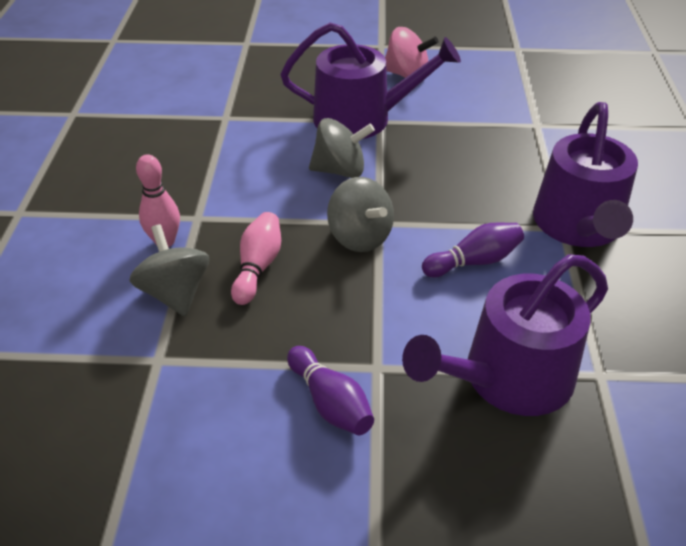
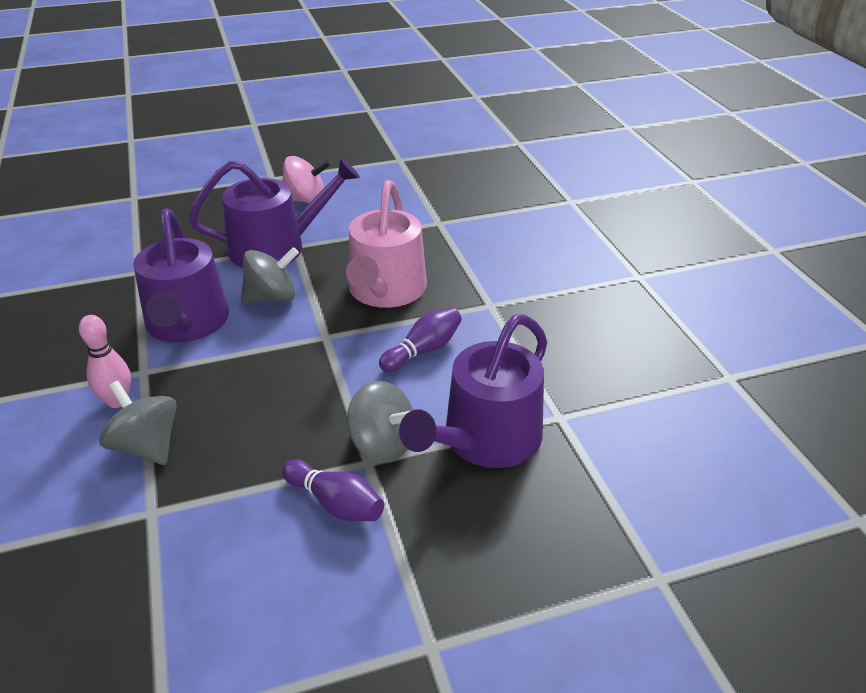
camera: 20 degrees left, 5 degrees down
(258, 267) = (222, 402): pink bowling pin -> none
(360, 237) = (312, 353): grey spinning top -> grey spinning top (382, 444)
(455, 188) = (385, 291): none -> pink watering can
(578, 226) = (502, 300): purple watering can -> purple watering can (187, 324)

